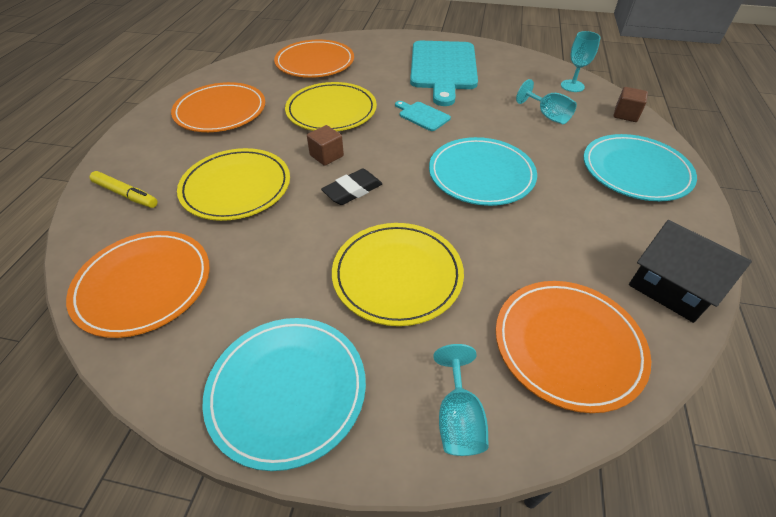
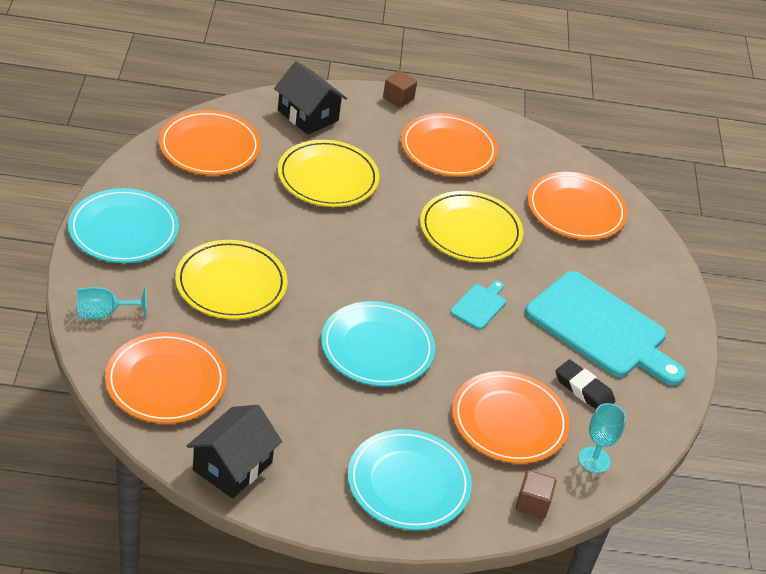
camera: 75 degrees right, 5 degrees down
(126, 194) = (308, 115): yellow marker -> black house
(326, 156) = (387, 232): brown cube -> brown cube (398, 98)
(352, 190) = (335, 253): black eraser -> black eraser (584, 390)
(443, 68) = (601, 328): turquoise cutting board -> turquoise cutting board turned 135 degrees counterclockwise
(547, 116) = (509, 421): turquoise goblet -> orange plate

